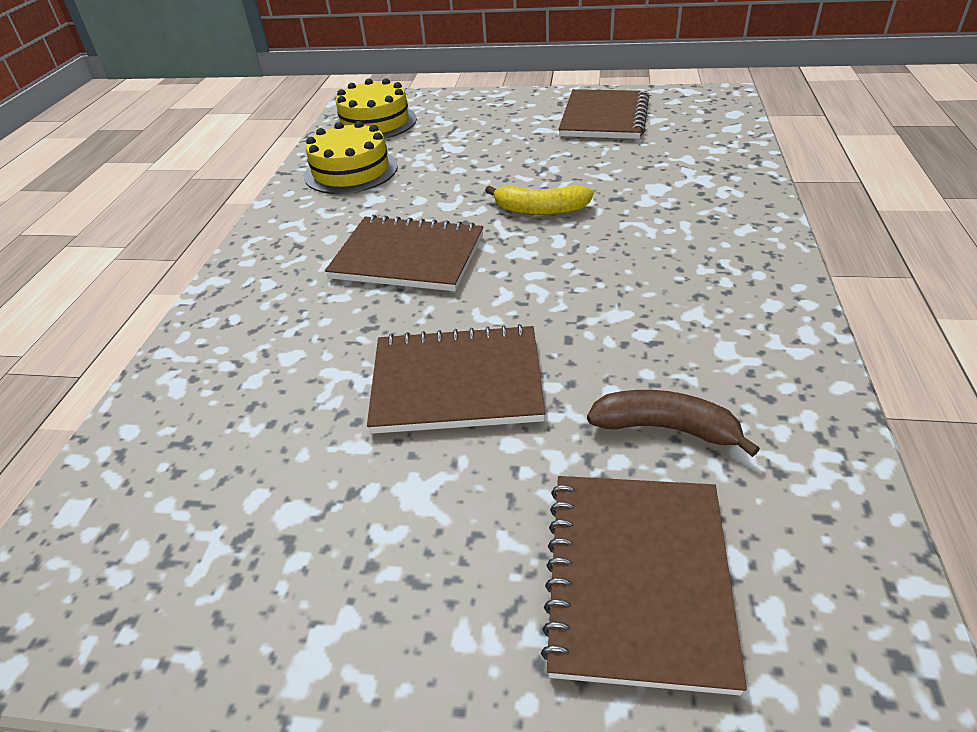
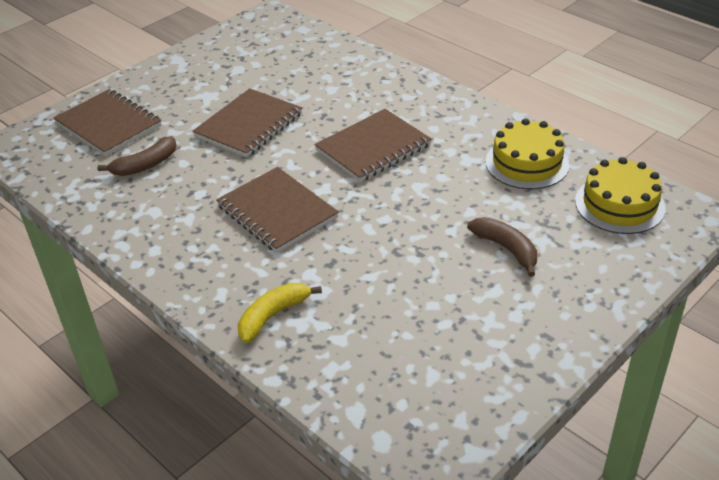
camera: 125 degrees right, 0 degrees up
(488, 140) = (506, 249): none -> brown banana
(540, 210) = (360, 220): yellow banana -> yellow banana (273, 316)
(604, 117) = (476, 343): brown notebook -> brown notebook (277, 212)

